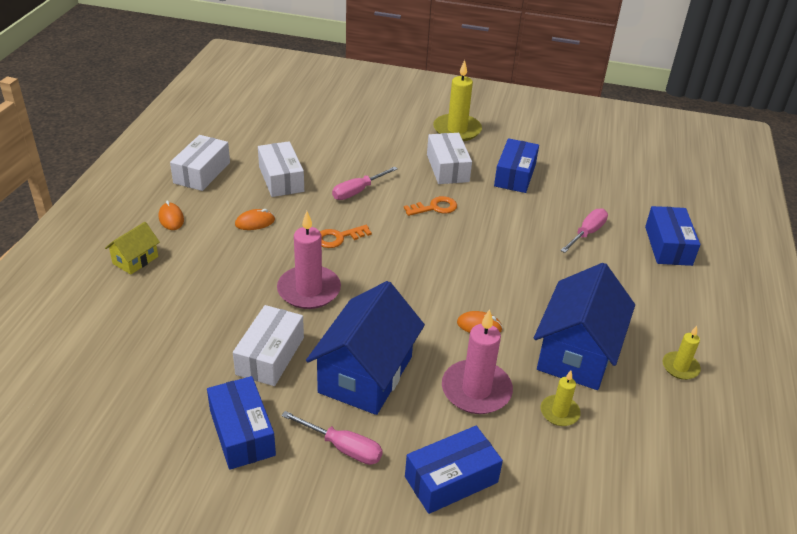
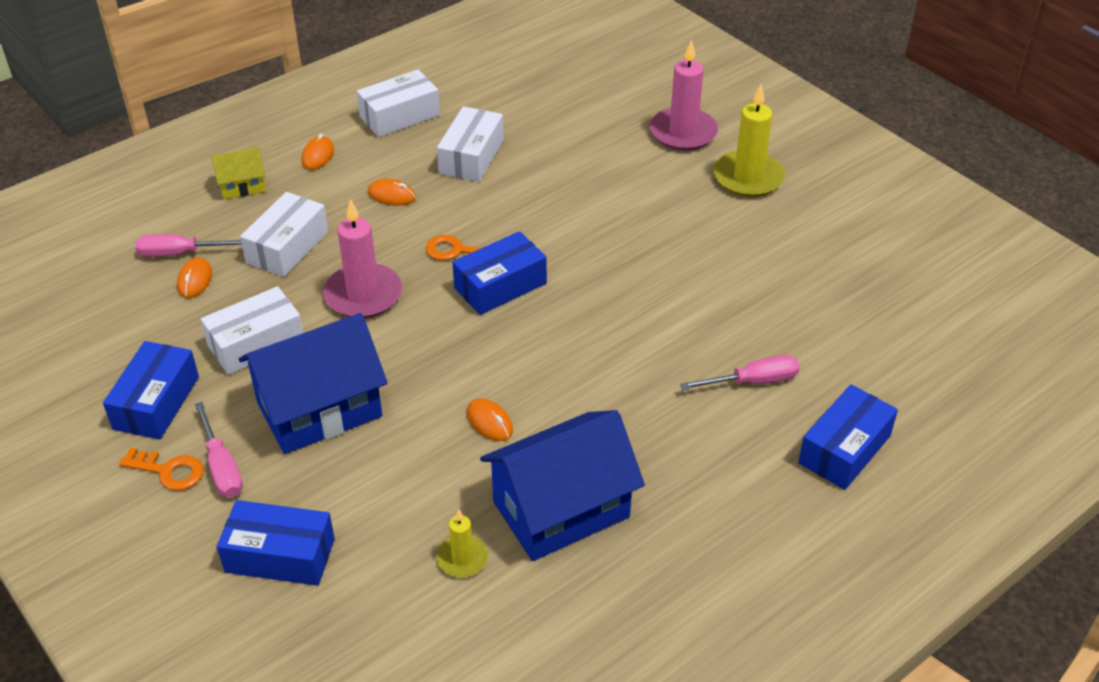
camera: 40 degrees right, 5 degrees up
(172, 337) = (195, 280): none -> orange mouse
(358, 191) = (537, 206): pink screwdriver -> pink screwdriver (180, 253)
(434, 208) = (602, 264): orange key -> orange key (168, 471)
(447, 168) = (676, 222): white box -> white box (287, 247)
(476, 390) = (406, 486): pink candle -> pink candle (683, 132)
(515, 175) = (751, 267): blue box -> blue box (500, 286)
(680, 367) = (662, 594): yellow candle -> none

